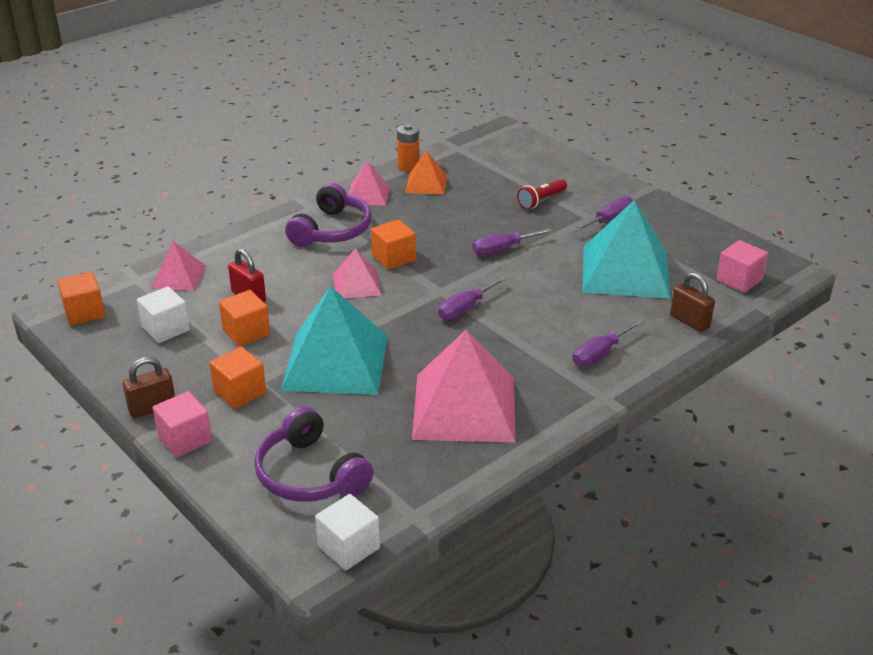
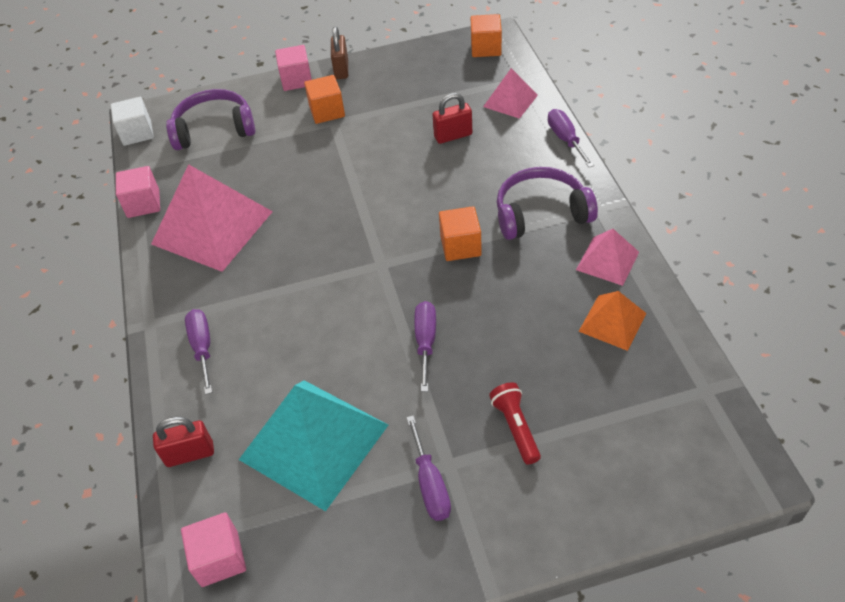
camera: 120 degrees right, 15 degrees up
(166, 329) = (435, 85): white cube -> none
(246, 332) = (401, 126): orange cube -> none
(332, 230) = (541, 213): purple headphones -> purple headphones turned 120 degrees clockwise
(336, 362) = (324, 168): turquoise pyramid -> none
(357, 284) = (430, 207): pink pyramid -> none
(408, 166) = (666, 318): orange battery -> none
(464, 477) = (143, 204): none -> pink cube
(465, 308) = (340, 273): purple screwdriver -> purple screwdriver (565, 139)
(689, 321) = (190, 454): brown padlock -> red padlock

